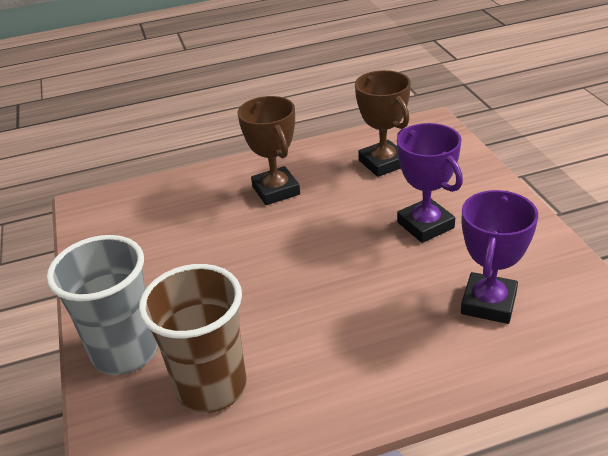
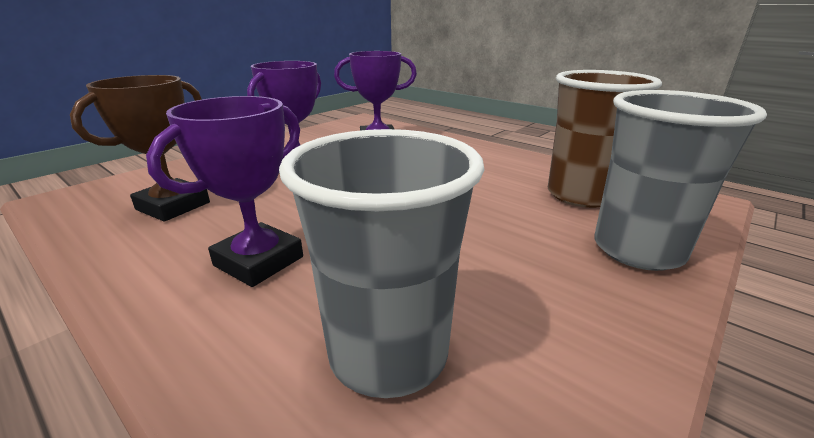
camera: 125 degrees left, 10 degrees down
(169, 216) = (388, 353): none -> grey cup
(276, 190) = (259, 261): brown trophy -> purple trophy

